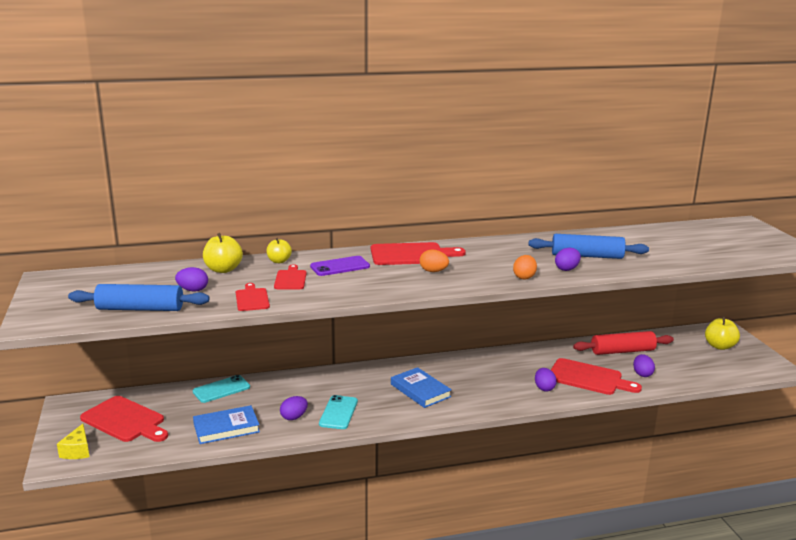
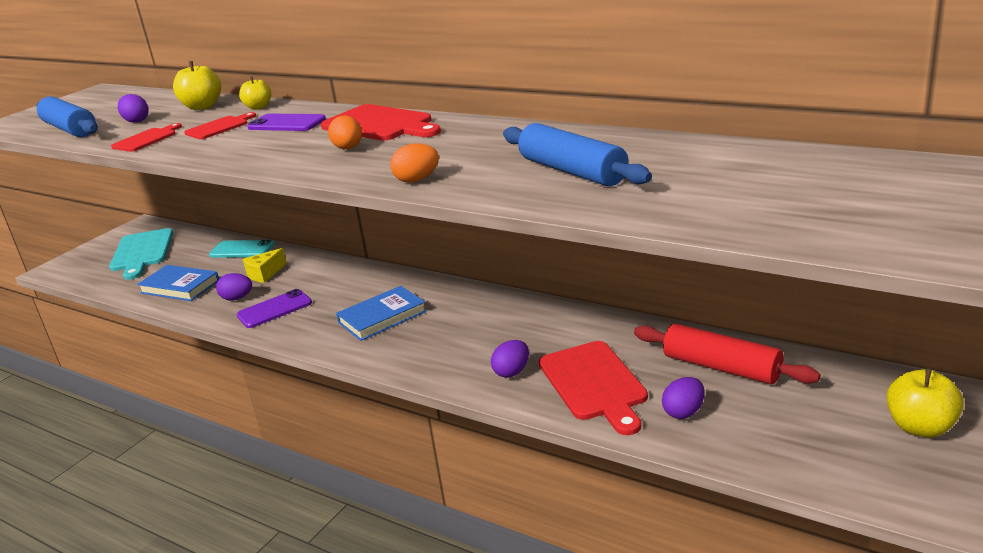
camera: 50 degrees right, 5 degrees up
(77, 451) = (77, 265): yellow cheese -> yellow cheese (264, 274)
(125, 420) = (142, 252): red cutting board -> turquoise cutting board
(338, 412) = (274, 309): turquoise phone -> purple phone
(420, 390) = (382, 317): blue book -> blue book turned 45 degrees clockwise
(567, 269) = (495, 182): purple egg -> none

